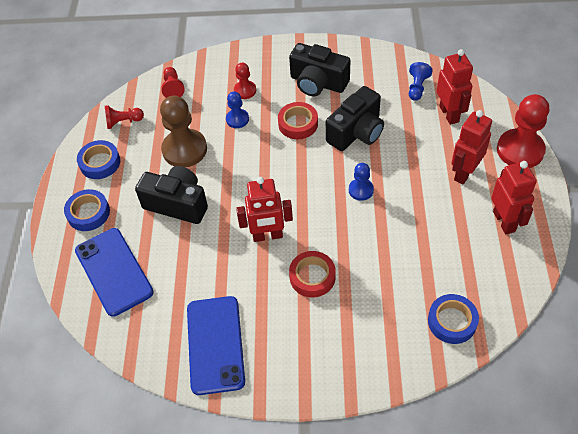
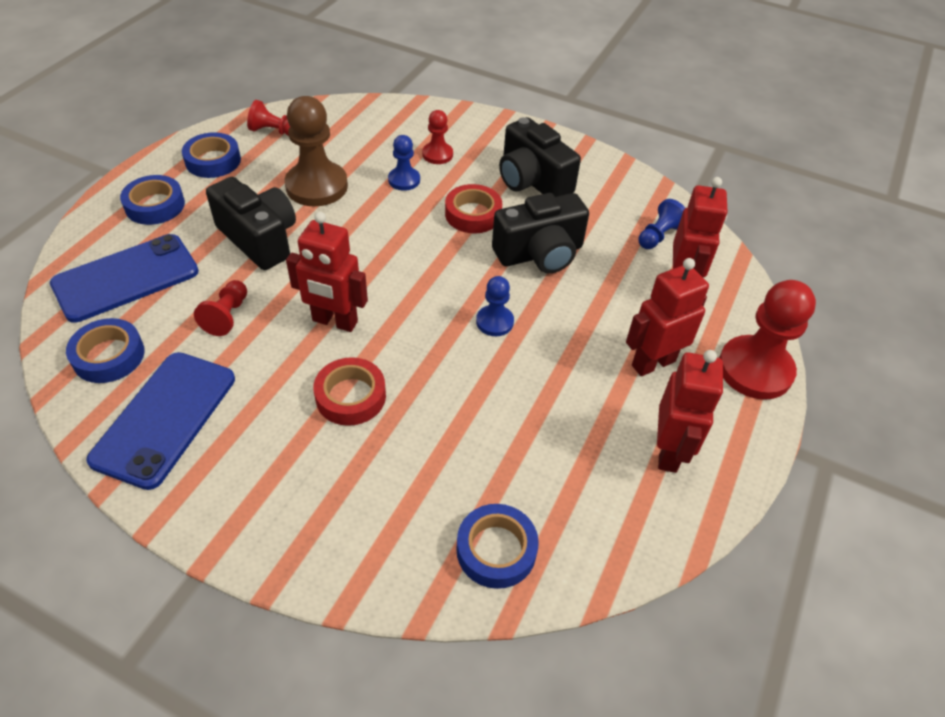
camera: 20 degrees right, 5 degrees down
(114, 271) = (126, 278): blue phone -> blue phone turned 60 degrees clockwise
(148, 325) = (109, 356): none -> blue tape
(173, 88) = (357, 120): red pawn -> red pawn (227, 316)

